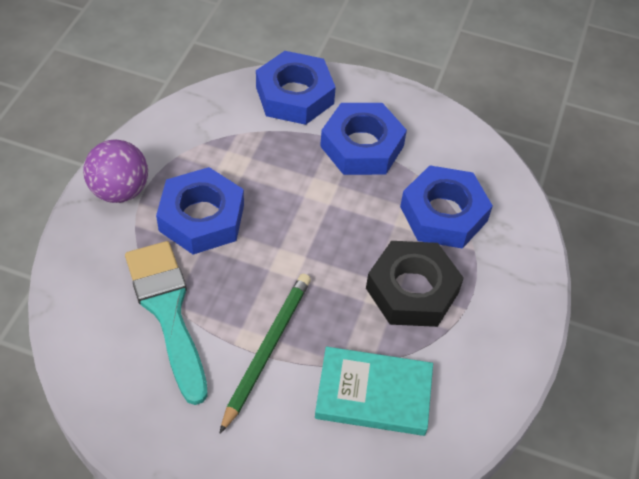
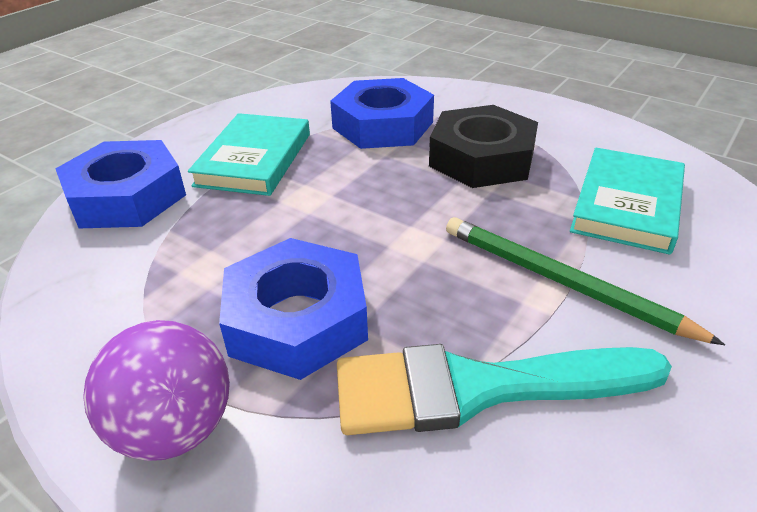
camera: 70 degrees left, 15 degrees down
(362, 146) = (254, 159): blue nut -> turquoise book

